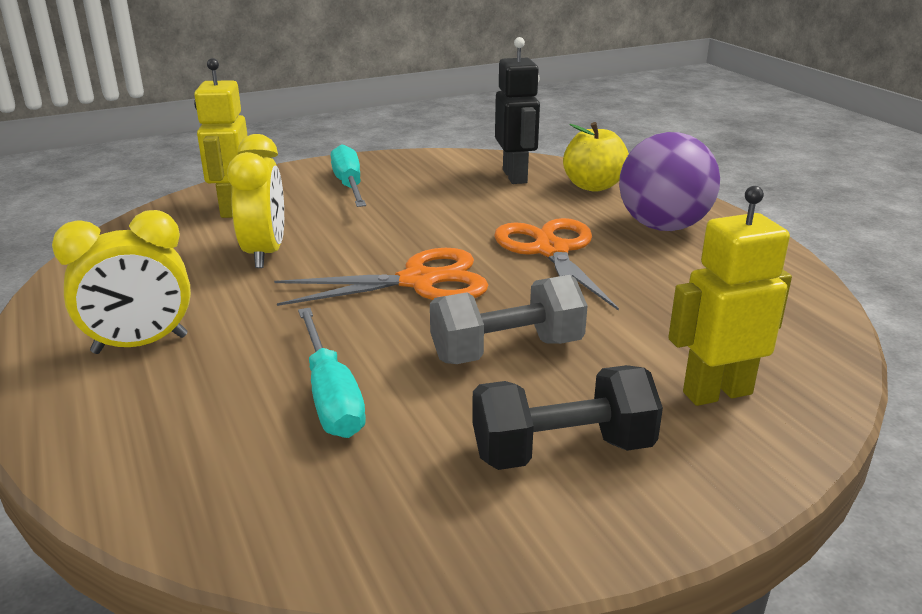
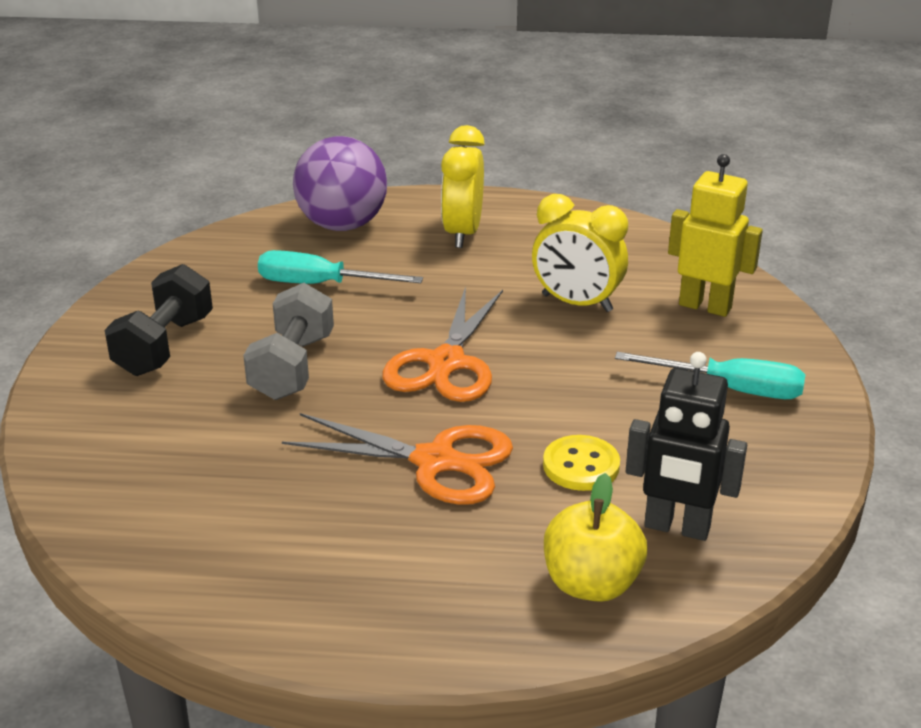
camera: 120 degrees right, 5 degrees up
(492, 208) = (581, 466): none -> yellow button
(663, 226) = (417, 576): purple ball -> purple ball (342, 225)
(716, 393) = (130, 436): yellow robot -> none

